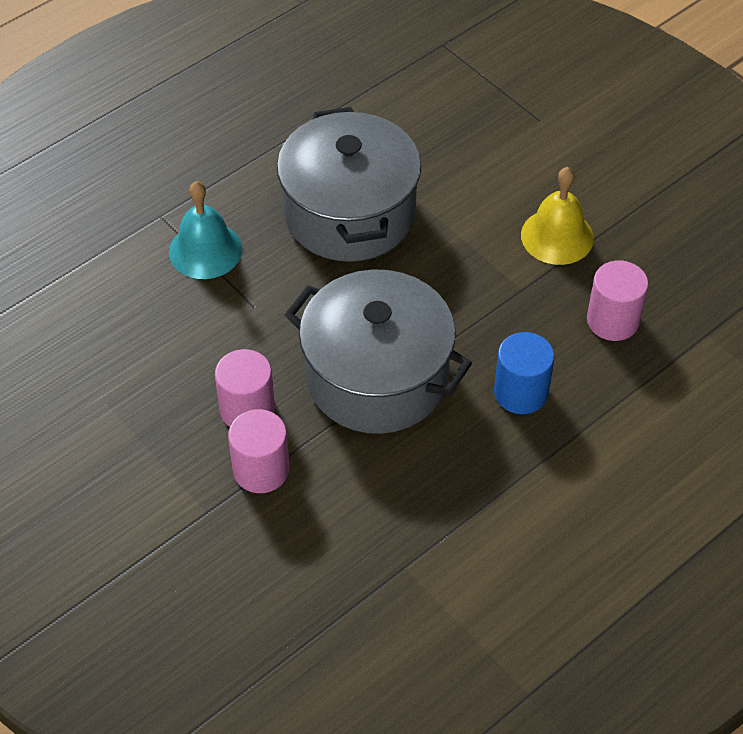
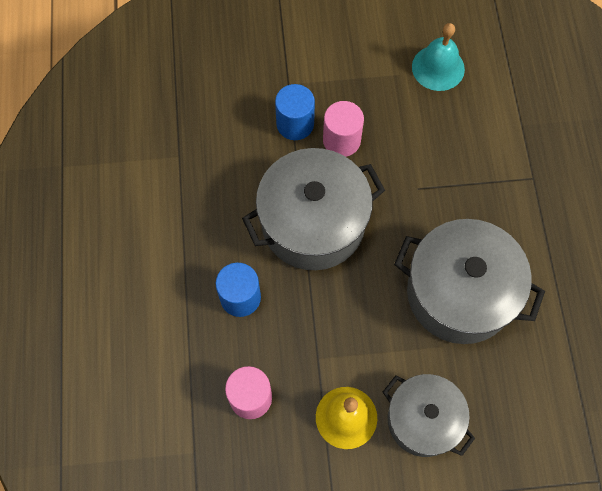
camera: 125 degrees right, 15 degrees up
(205, 250) = (484, 187): turquoise bell -> turquoise bell (438, 68)
(261, 470) = (295, 124): pink cylinder -> blue cylinder
(504, 180) = (423, 420): none -> grey pot

